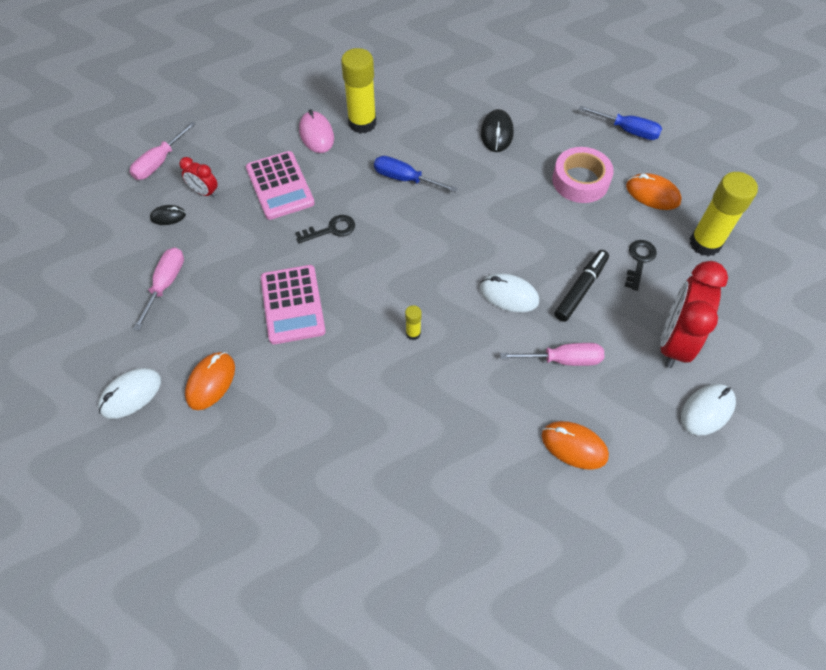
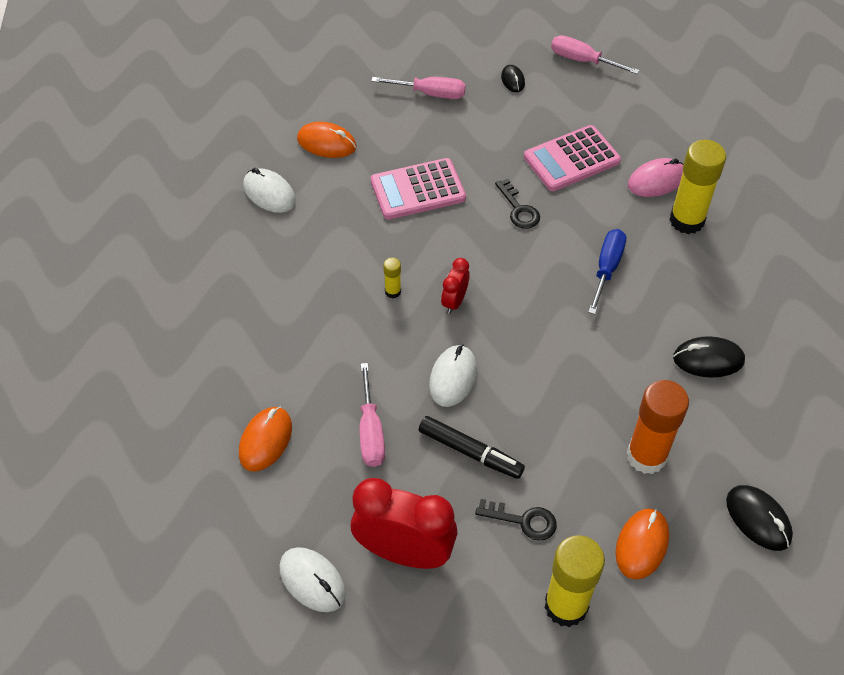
camera: 85 degrees right, 5 degrees down
(131, 394) = (311, 93): white mouse -> white mouse (269, 193)
(204, 192) = (550, 101): red clock -> red clock (454, 301)
(580, 181) = (646, 456): pink tape -> orange glue stick
(627, 130) = (758, 519): blue screwdriver -> black mouse

